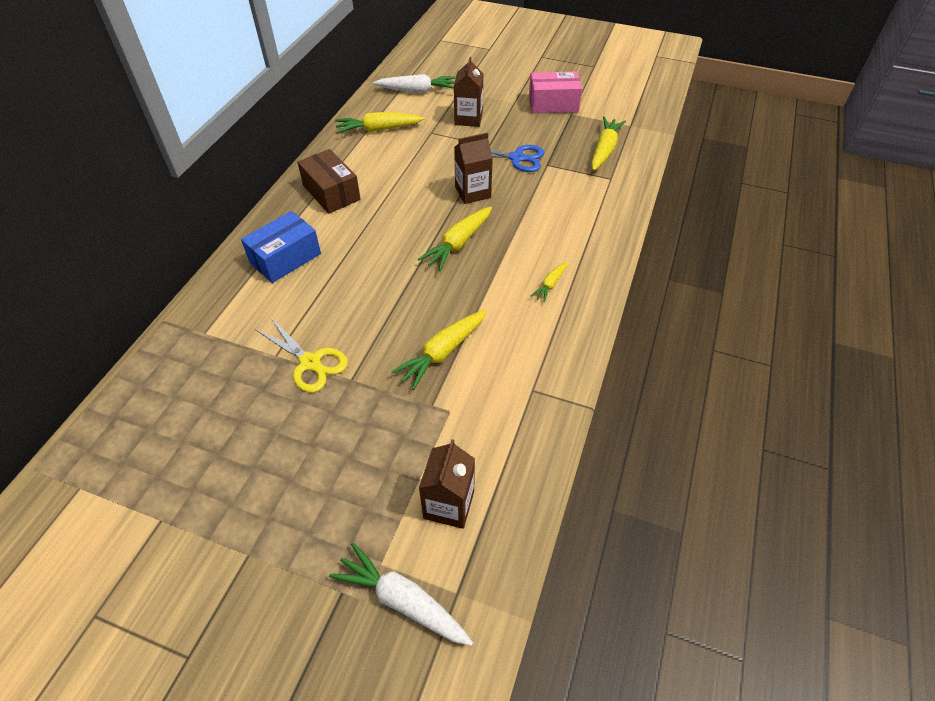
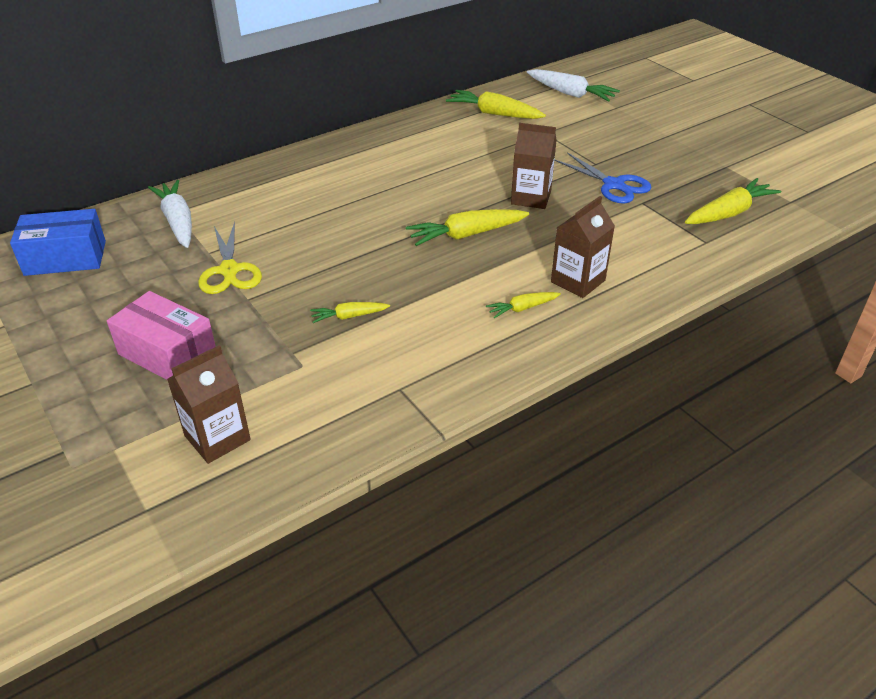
camera: 35 degrees right, 10 degrees down
(285, 258) = (297, 184): blue box -> blue box (65, 258)
(331, 192) = (393, 149): brown box -> none
(402, 600) = (98, 486): white carrot -> white carrot (178, 222)
(442, 353) = (349, 316): yellow carrot -> yellow carrot, size x0.56
(468, 119) = (598, 134): brown carton -> brown carton (578, 281)
(553, 104) = (713, 151): pink box -> pink box (167, 353)

